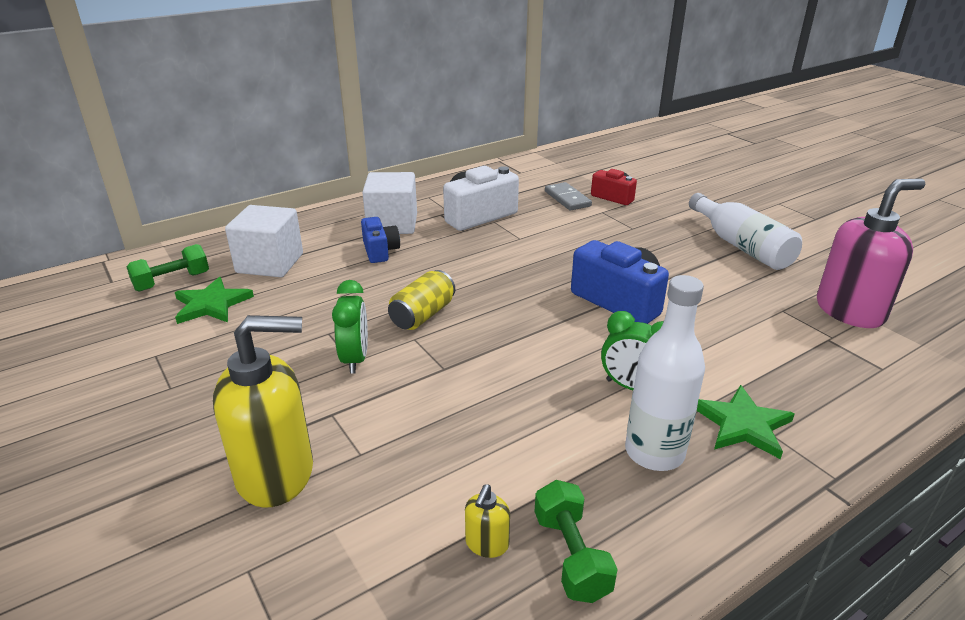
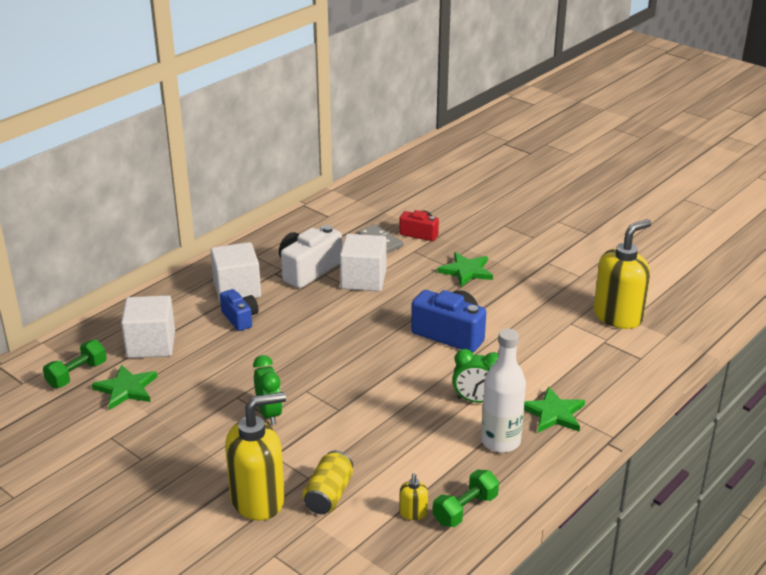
camera: 15 degrees left, 0 degrees up
(423, 315) = (303, 370): yellow can -> yellow can (329, 495)
(534, 231) = (363, 279): none -> white cube
(571, 555) = (465, 509): green dumbbell -> green dumbbell turned 75 degrees clockwise
(658, 238) = (466, 271): none -> green star
(741, 246) = (533, 269): white bottle -> none
(850, 311) = (618, 316): pink soap dispenser -> yellow soap dispenser

